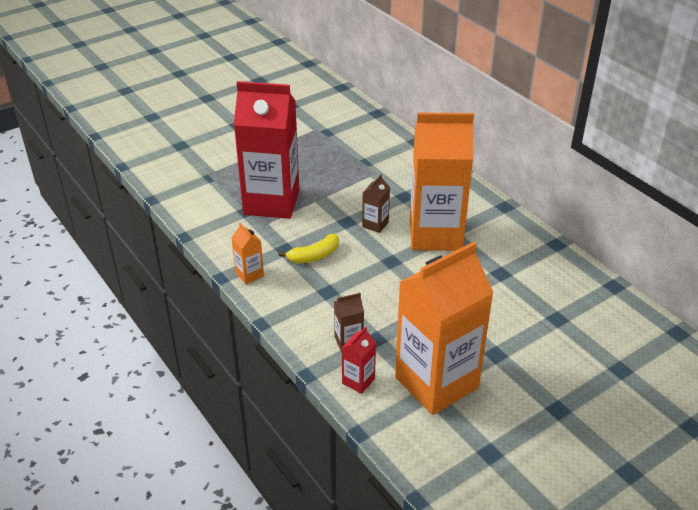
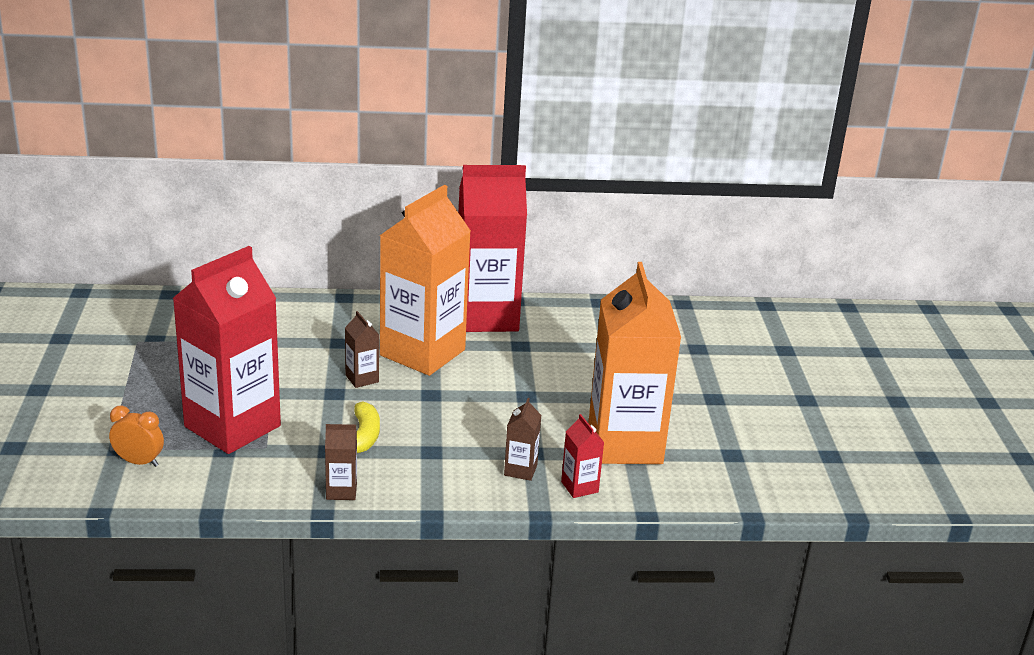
camera: 60 degrees left, 10 degrees down
(206, 189) = (139, 462): none -> orange clock
(249, 274) = (341, 491): orange carton -> brown carton
(516, 241) = (486, 317): none -> red carton

